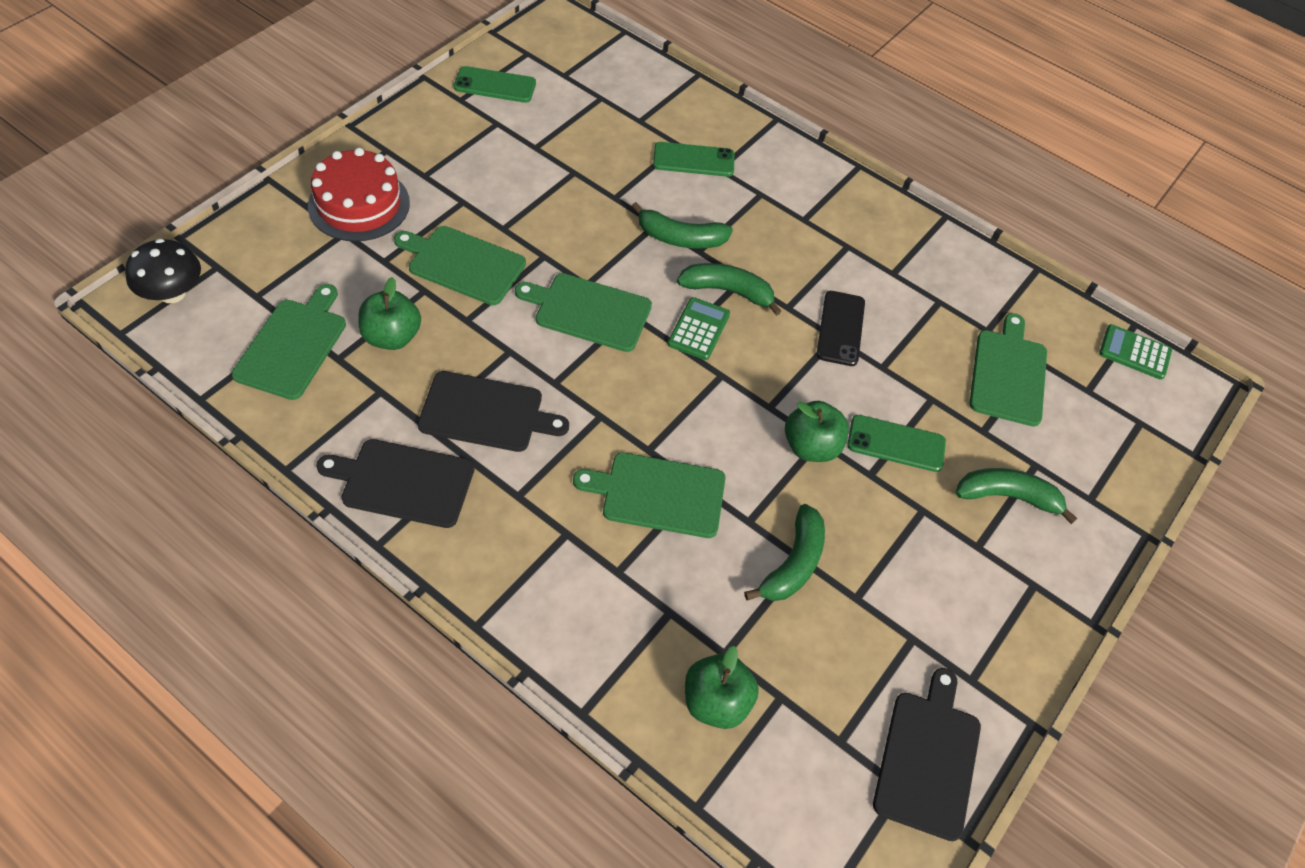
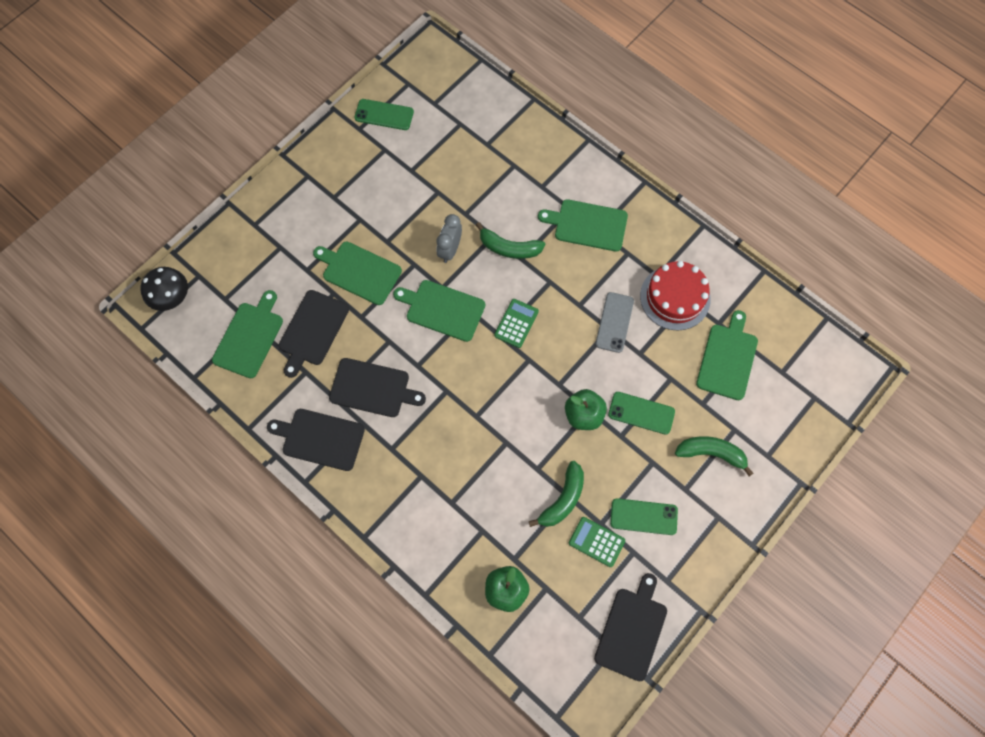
camera: 10 degrees right, 15 degrees up
(359, 204) = (289, 223): red cake -> red cake (675, 297)
(392, 337) = (312, 330): green apple -> black cutting board
(595, 239) = (450, 250): none -> grey clock
(658, 494) = (480, 449): green cutting board -> green cutting board (587, 225)
(693, 160) = (523, 179): green phone -> green phone (643, 517)
(728, 291) = (539, 292): green banana -> none
(840, 328) = (614, 322): black phone -> grey phone
(1134, 352) = (822, 341): green calculator -> green calculator (596, 542)

